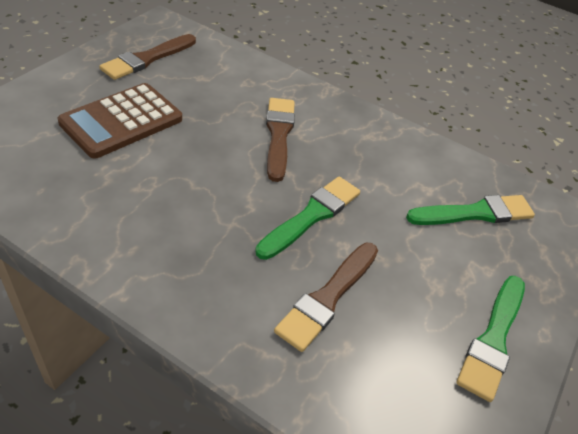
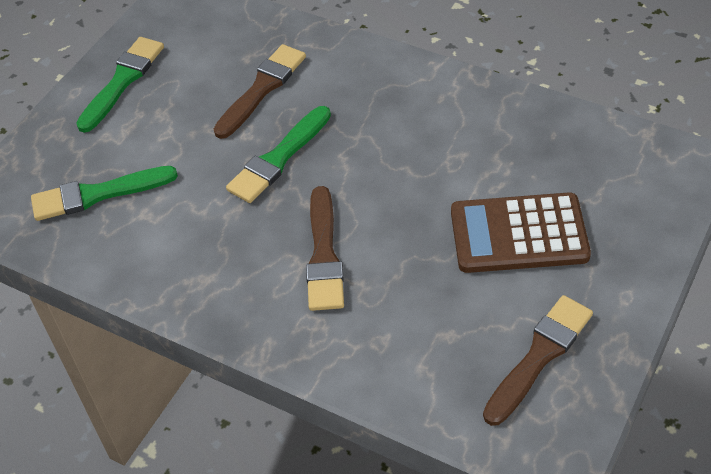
camera: 175 degrees left, 5 degrees up
(122, 121) = (519, 234): brown calculator -> brown calculator turned 135 degrees counterclockwise

